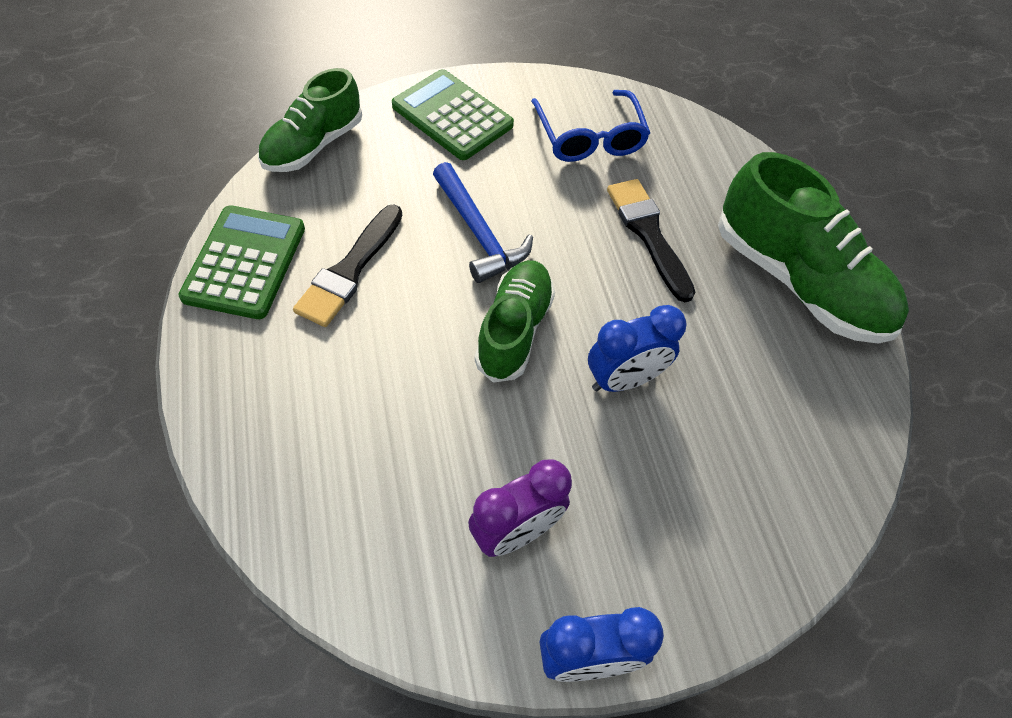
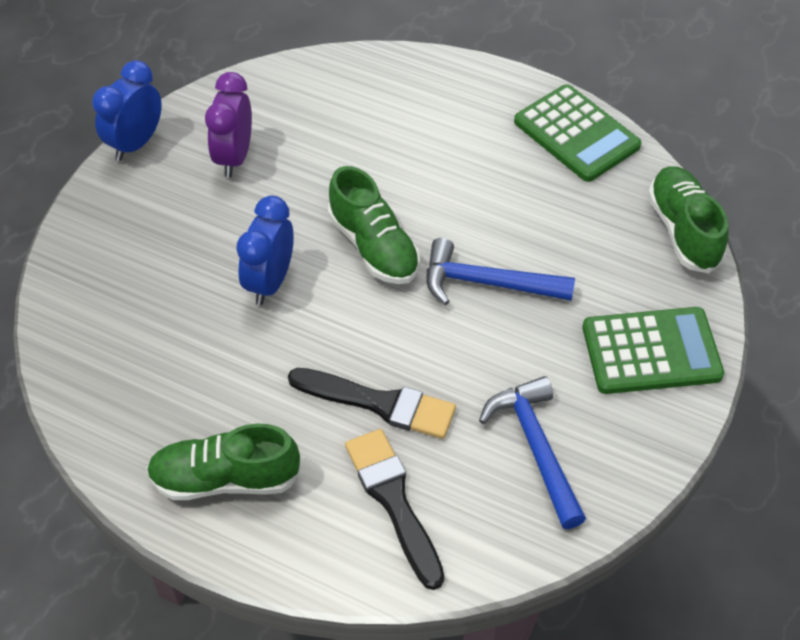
camera: 135 degrees right, 5 degrees down
(350, 270) = (518, 185): black brush -> black brush (393, 501)
(589, 137) = (535, 447): blue glasses -> blue hammer
(798, 281) = (225, 479): green shoe -> green shoe, size x0.64

